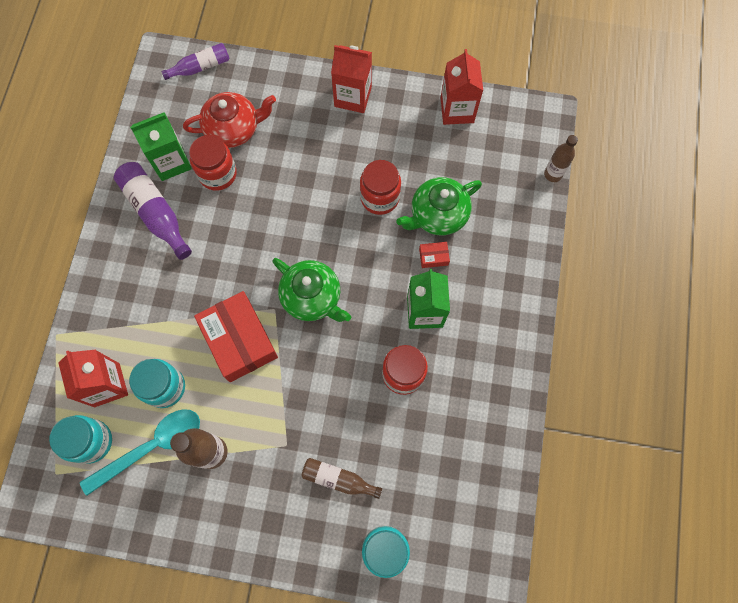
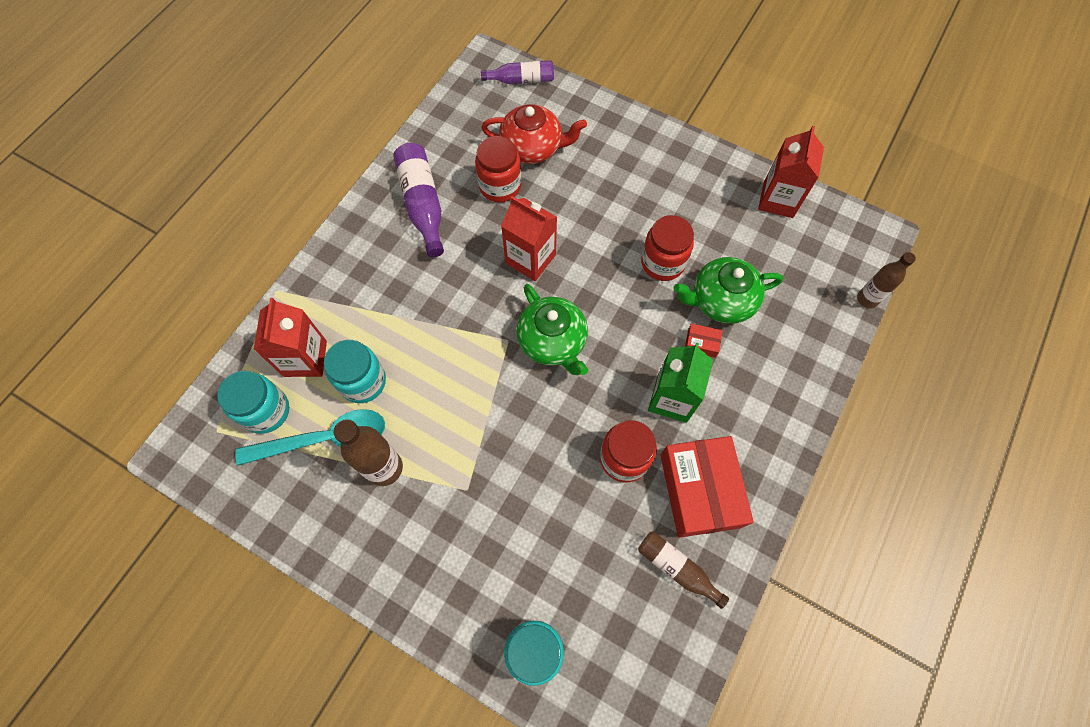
camera: 20 degrees right, 5 degrees down
(171, 162) = (457, 160): green carton -> none
(239, 340) = (459, 360): red box -> red box (700, 490)
(338, 479) = (510, 549): brown bottle -> brown bottle (676, 568)
(353, 97) = (668, 153): red carton -> red carton (530, 259)

